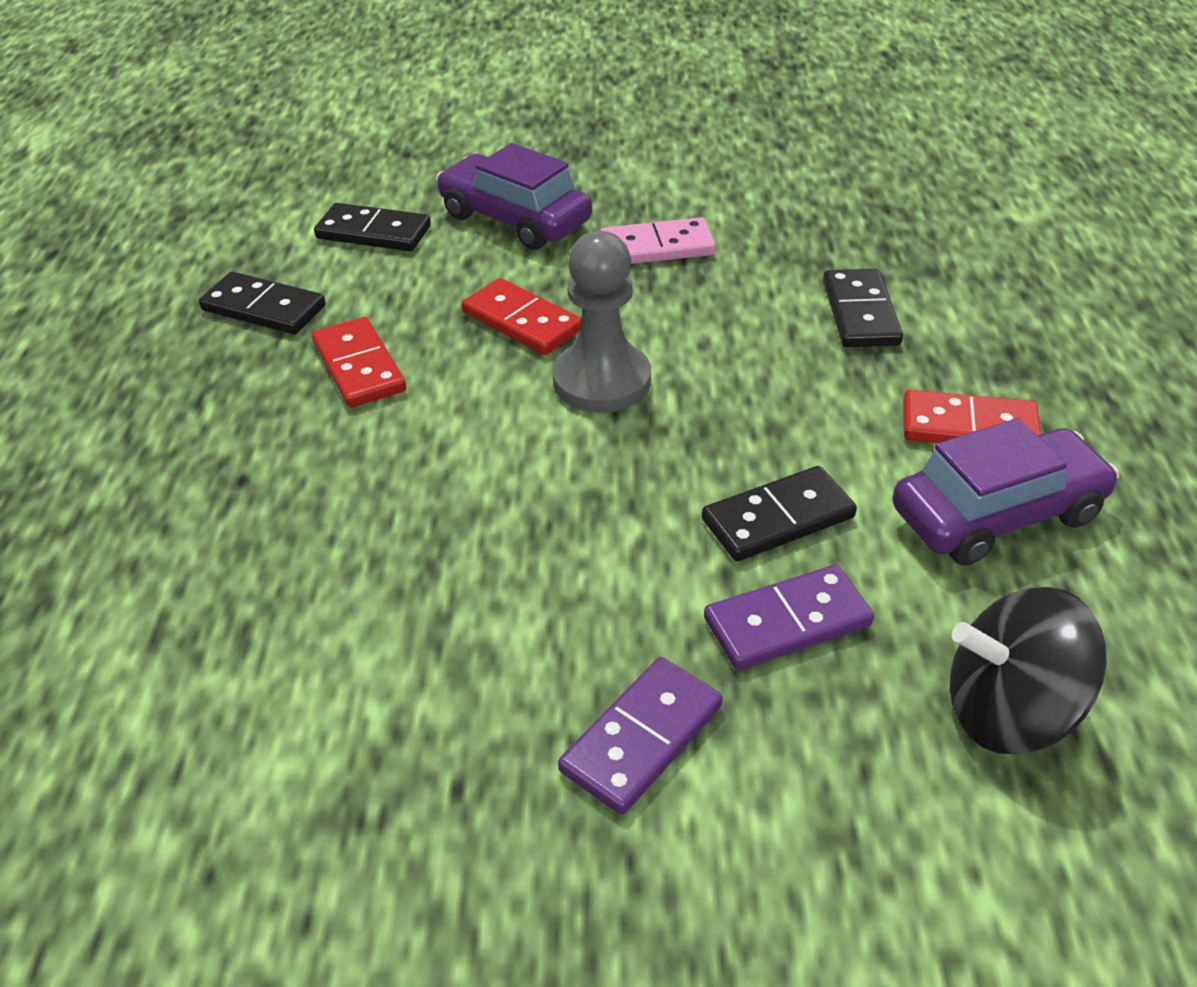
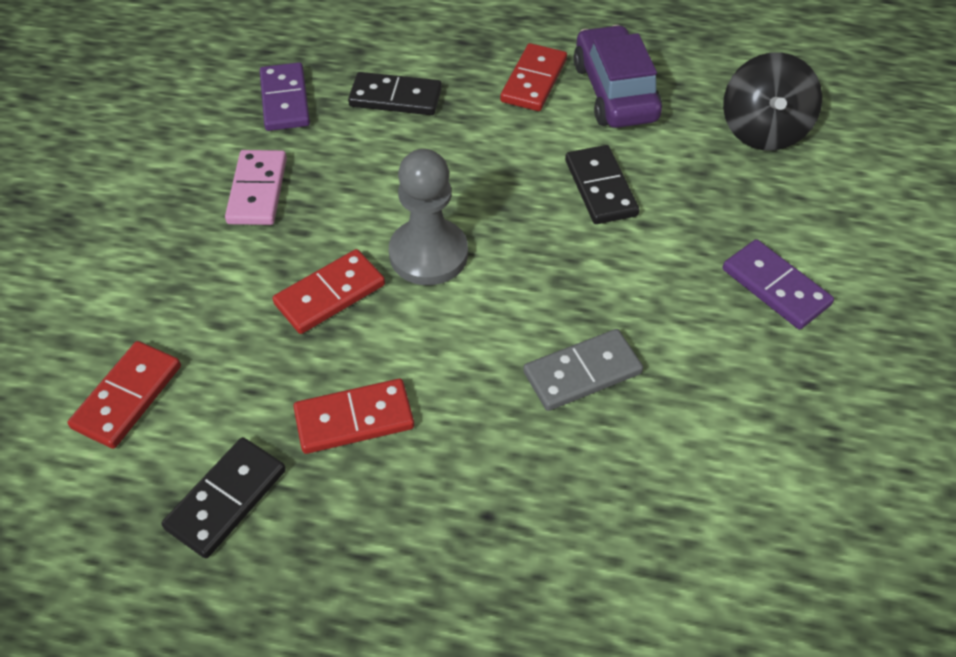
camera: 80 degrees left, 10 degrees up
(373, 232) = (128, 397): black domino -> red domino
(442, 533) = (582, 373): none -> grey domino
(514, 219) = (162, 281): purple car -> none
(787, 622) = (690, 203): purple domino -> purple domino (285, 100)

